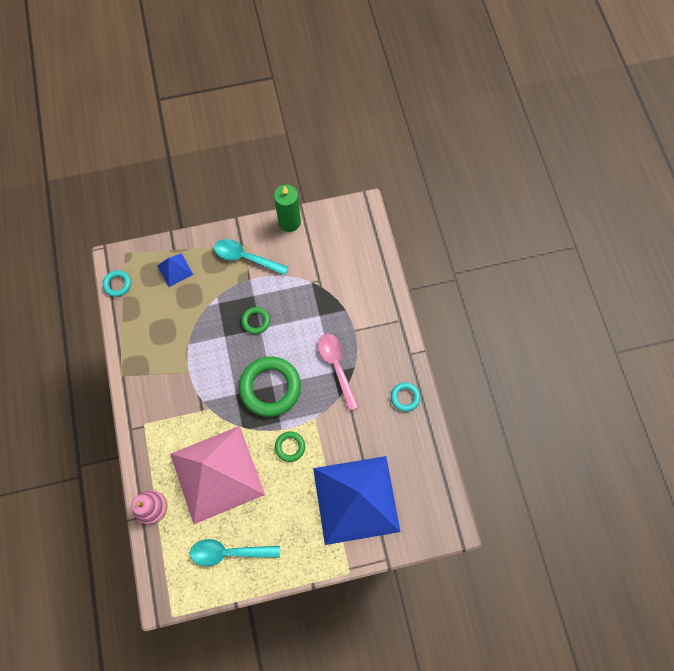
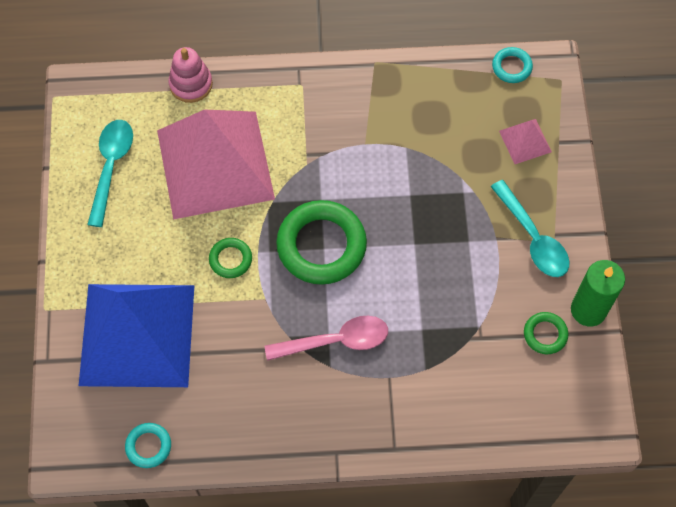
camera: 100 degrees right, 5 degrees down
(175, 270) = (525, 141): blue pyramid -> pink pyramid
(245, 258) = (533, 238): turquoise spoon -> turquoise spoon turned 120 degrees clockwise
(256, 321) = (427, 239): green ring -> green ring (545, 334)
(405, 397) = (269, 432): turquoise ring -> turquoise ring (148, 446)

